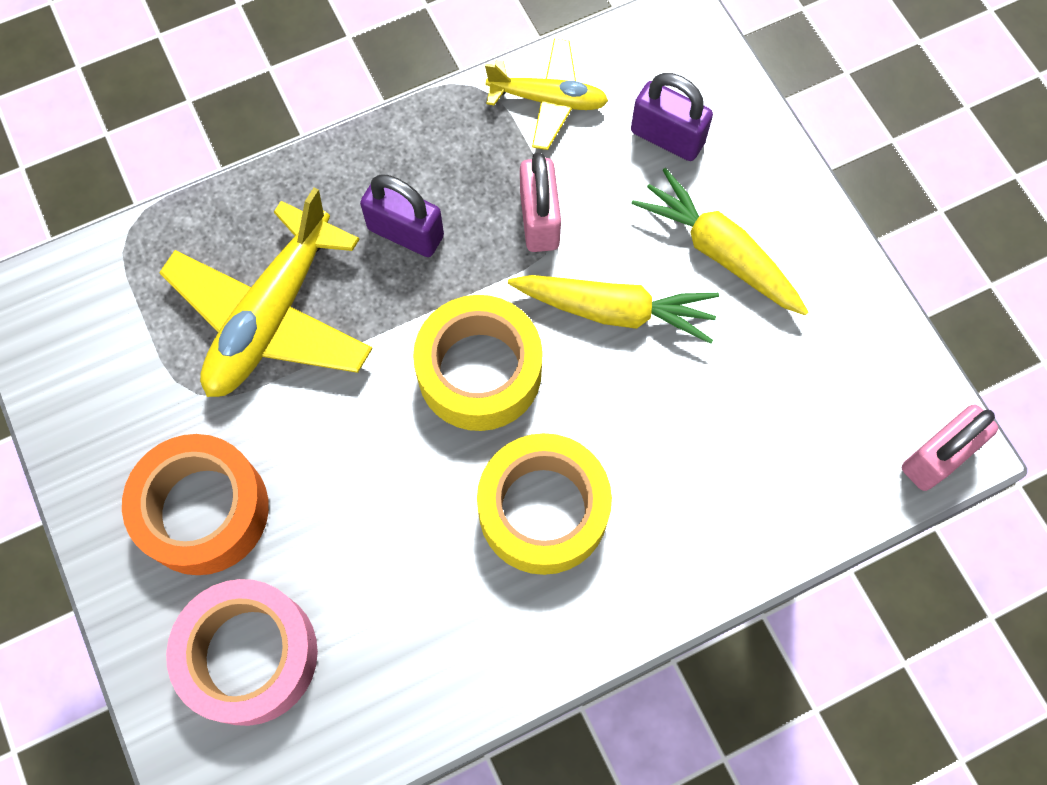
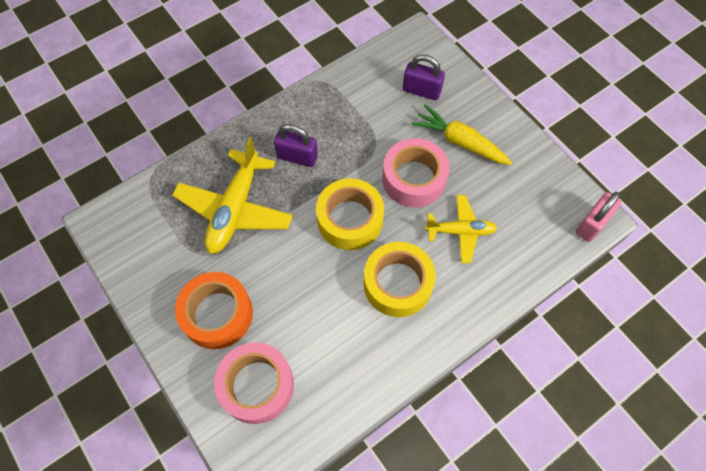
camera: 10 degrees left, 5 degrees down
(539, 220) = (365, 140): pink padlock -> none
(548, 100) = (357, 81): yellow plane -> yellow plane (460, 231)
(615, 311) = (414, 179): yellow carrot -> pink tape

